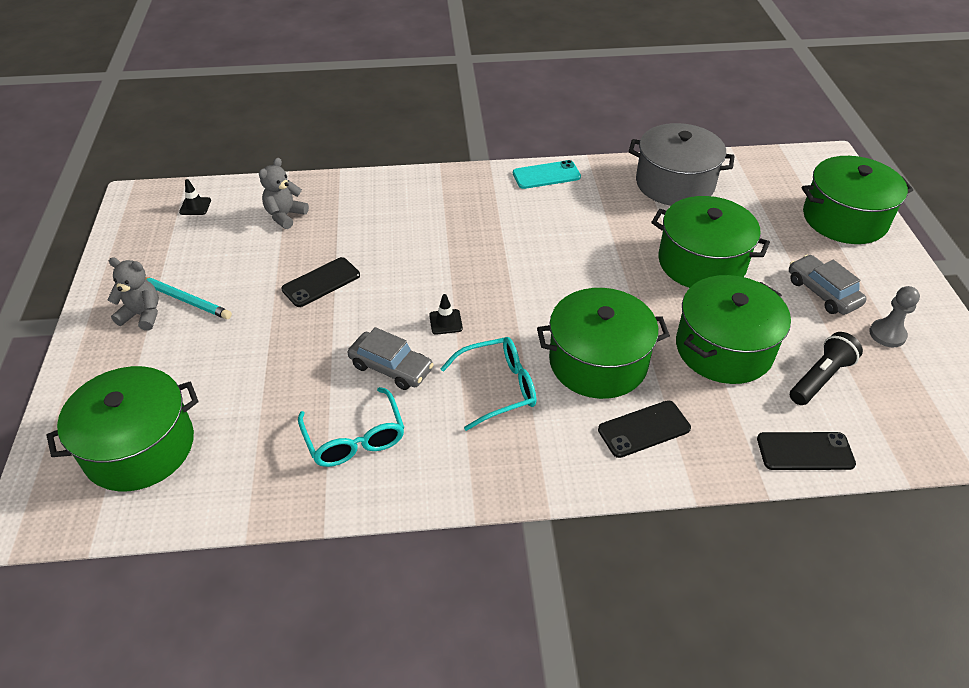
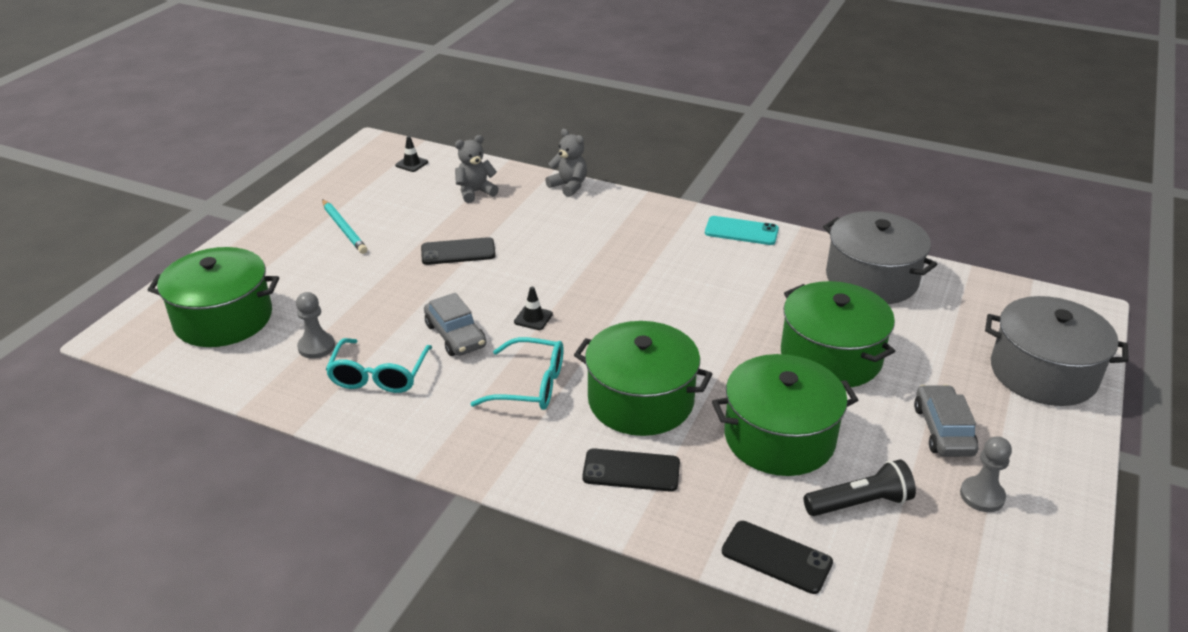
camera: 30 degrees right, 10 degrees down
(142, 315) = (304, 229): grey teddy bear -> grey teddy bear (569, 186)
(267, 435) = (316, 347): none -> grey pawn
(844, 219) = (1043, 373): green pot -> grey pot

